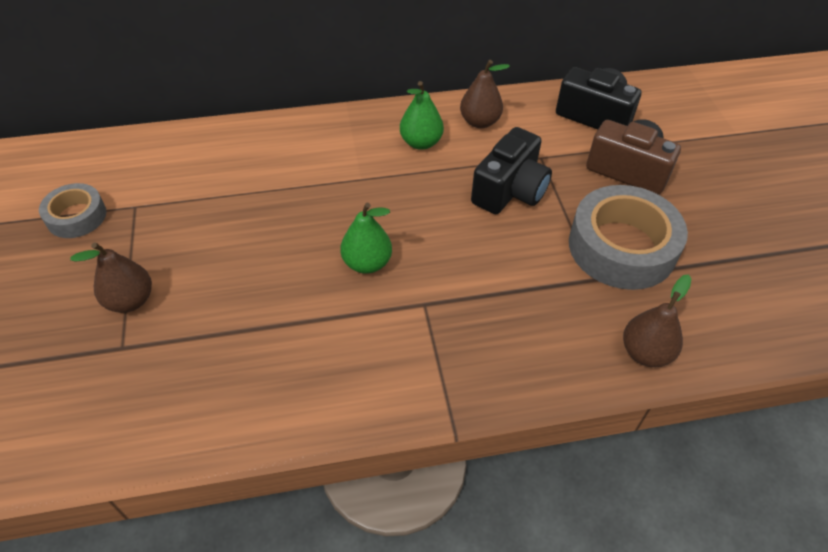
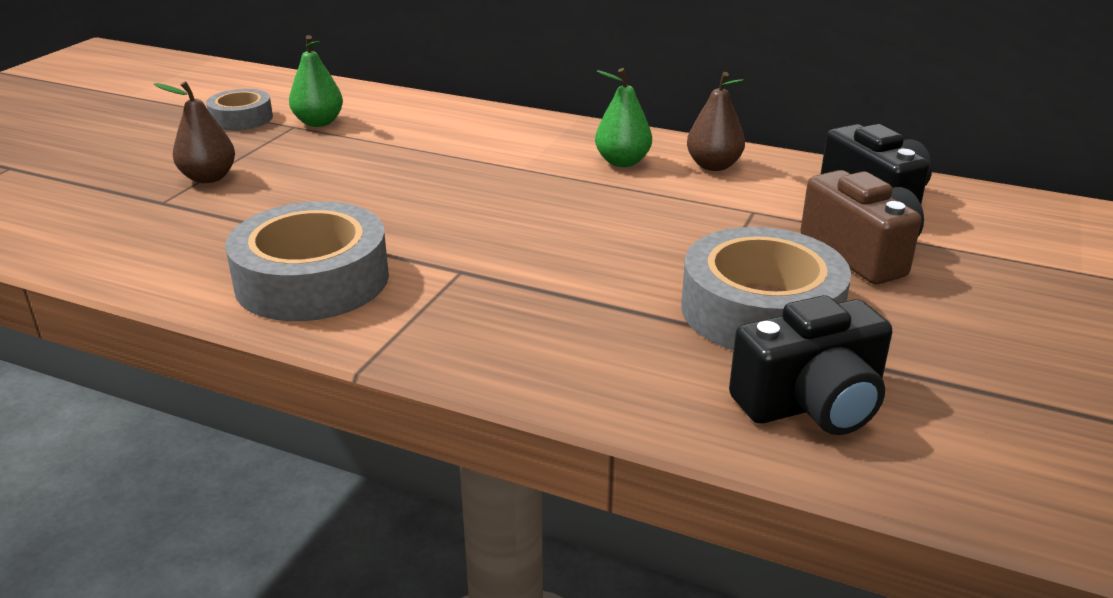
camera: 35 degrees right, 20 degrees down
(335, 367) = (312, 280): none -> grey tape
(367, 263) = (444, 224): green pear -> green pear (318, 122)
(510, 191) = (677, 224): black camera -> black camera (811, 404)
(645, 352) = (669, 404): brown pear -> none

